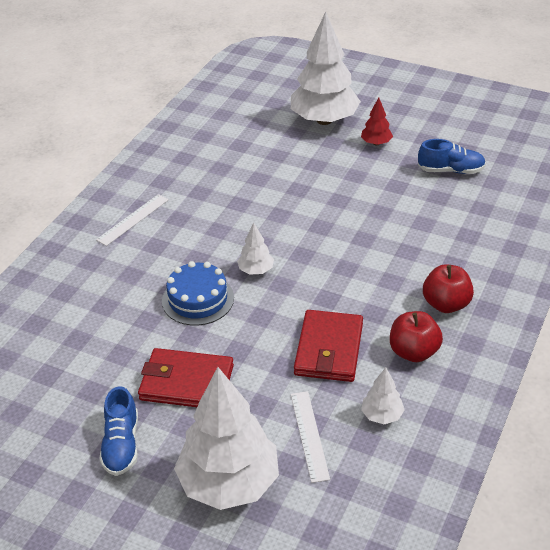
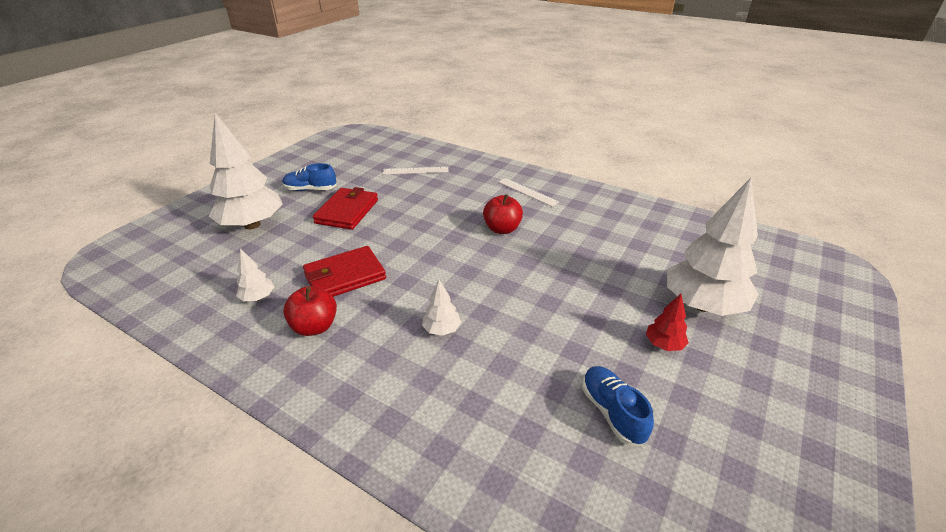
camera: 95 degrees right, 5 degrees down
(198, 299) = (428, 217): blue cake -> none
(256, 270) = (453, 245): white tree -> white tree (442, 330)
(309, 435) = (265, 259): white ruler -> white ruler (415, 170)
(328, 349) = (345, 276): red wallet -> red wallet turned 45 degrees counterclockwise
(446, 304) = (366, 361): red apple -> red apple (502, 229)
(450, 170) = (612, 412): blue shoe -> blue shoe turned 150 degrees clockwise

